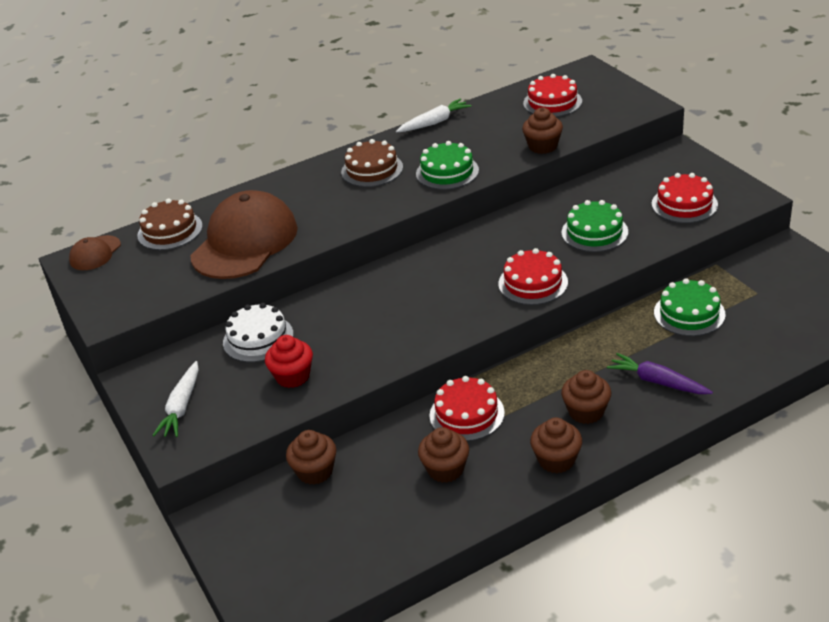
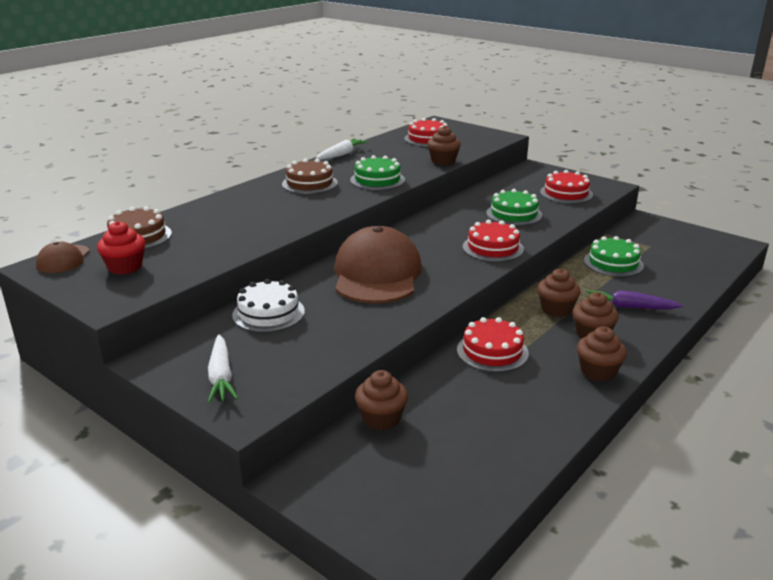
camera: 25 degrees left, 10 degrees down
(245, 242) = (223, 236): brown cap -> brown cap (377, 274)
(293, 376) = (325, 336): red cupcake -> red cupcake (125, 267)
(445, 469) = (506, 395): brown cupcake -> brown cupcake (556, 309)

